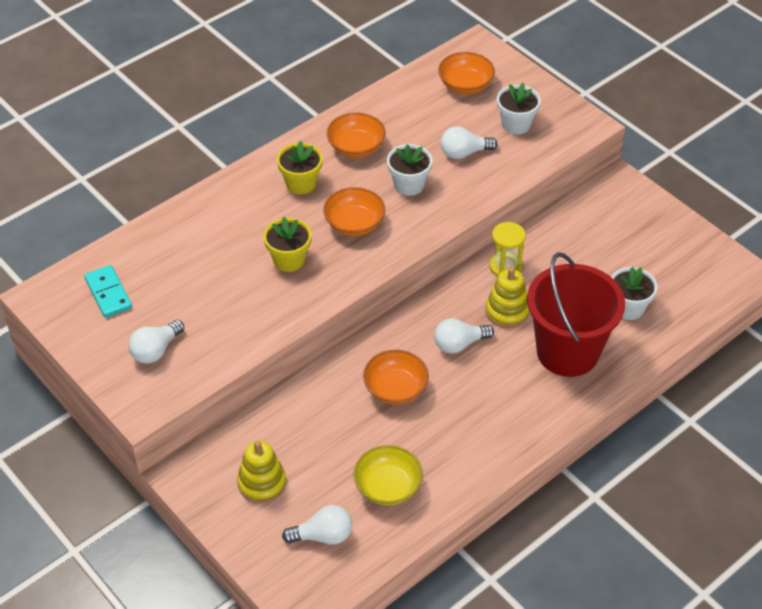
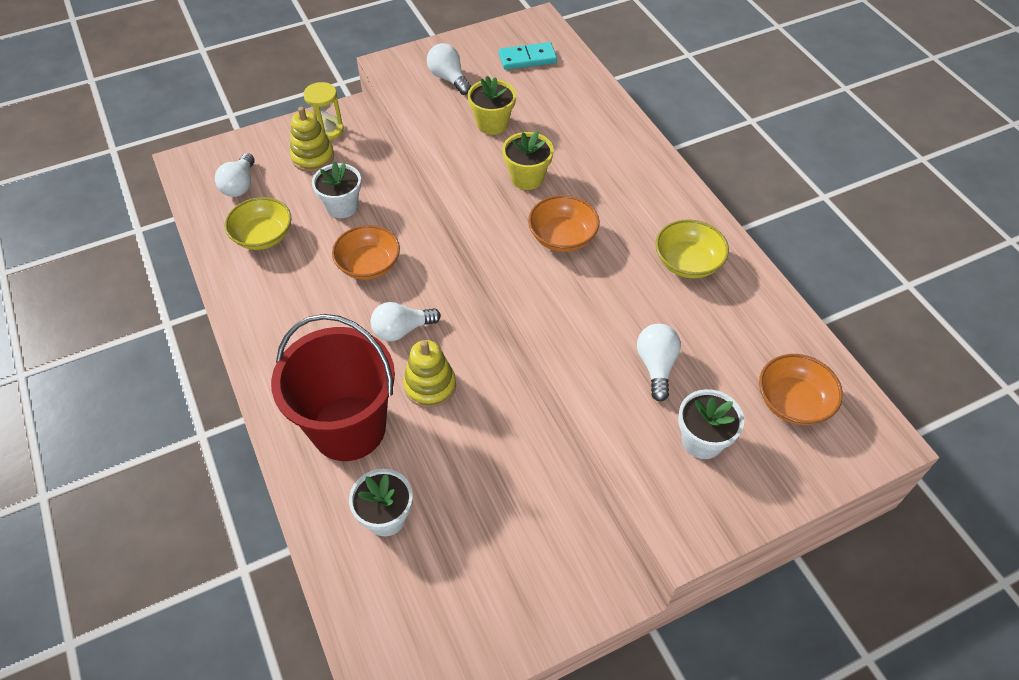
camera: 105 degrees right, 5 degrees up
(301, 183) = (637, 205): yellow flower pot -> yellow flower pot (492, 124)
(356, 147) = (687, 262): orange bowl -> yellow bowl
(409, 185) = (612, 298): white flower pot -> white flower pot (342, 206)
(459, 344) = (402, 330): white light bulb -> white light bulb turned 105 degrees counterclockwise
(505, 267) = (497, 403): yellow hourglass -> yellow hourglass (328, 130)

